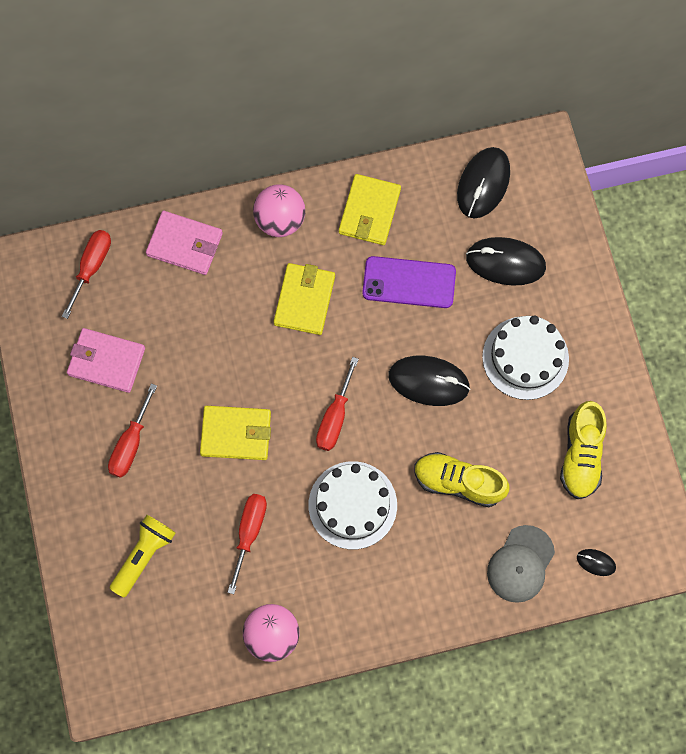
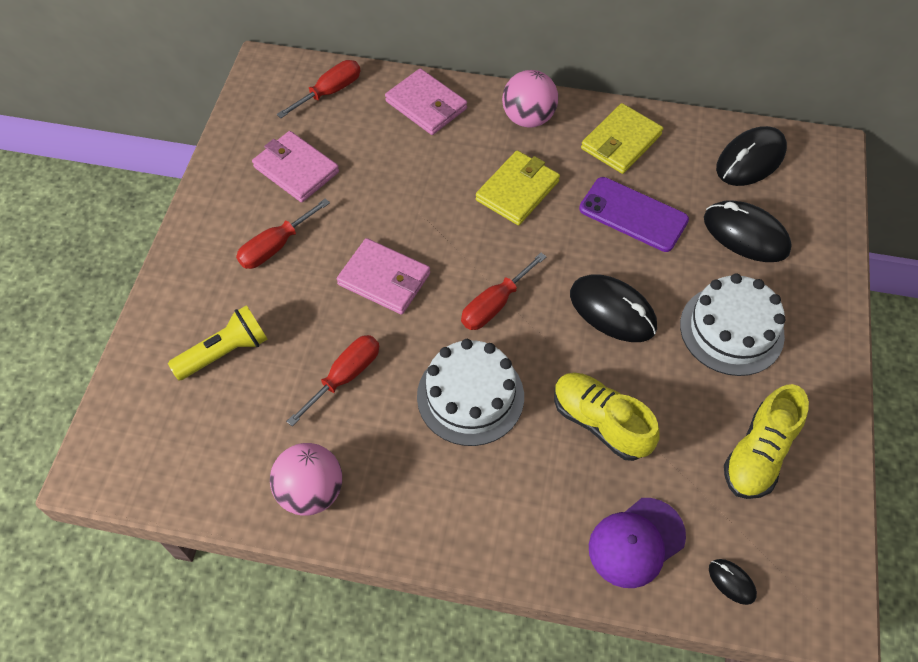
camera: 25 degrees right, 15 degrees down
(236, 434) = (384, 279): yellow wallet -> pink wallet
(520, 564) = (636, 542): grey cap -> purple cap

